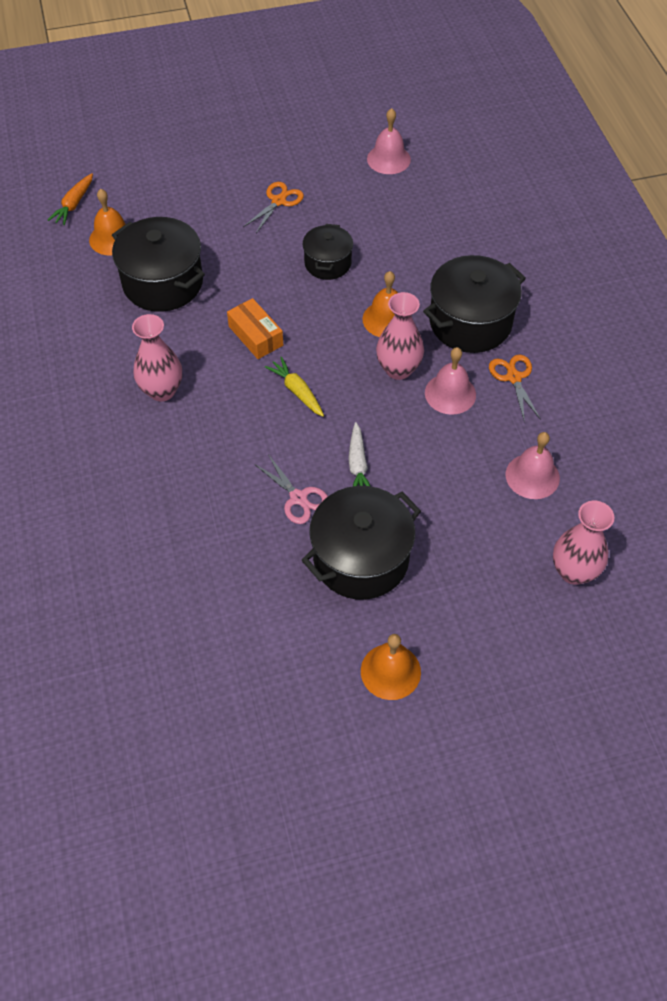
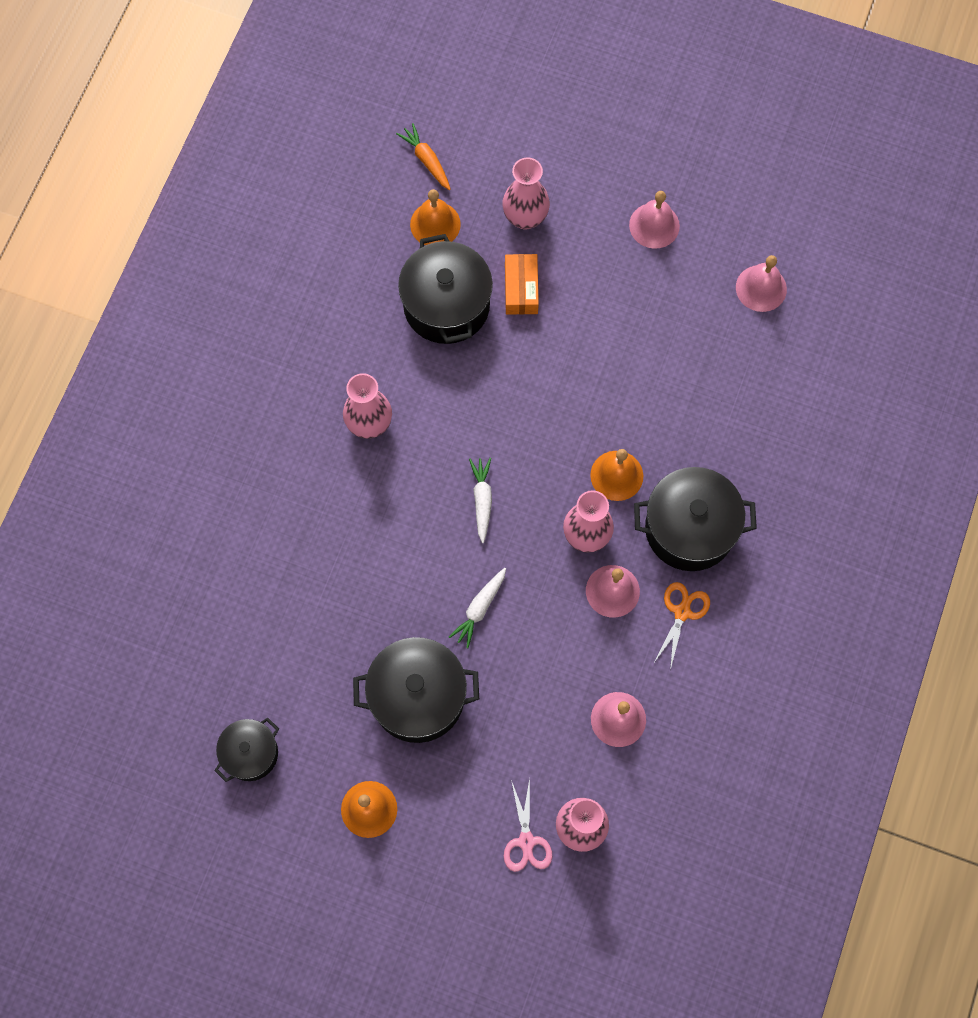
camera: 35 degrees right, 15 degrees up
(74, 204) = (426, 160): orange carrot -> orange carrot turned 90 degrees clockwise
(180, 201) = (525, 217): none -> pink vase
(255, 336) = (488, 417): orange box -> orange box (521, 289)
(278, 201) = (616, 274): orange scissors -> none
(281, 161) = (654, 225): none -> pink bell
(297, 391) = (482, 500): yellow carrot -> white carrot
(298, 498) = (408, 606): pink scissors -> pink scissors (526, 841)
(328, 263) = (609, 378): black pot -> black pot (250, 753)

